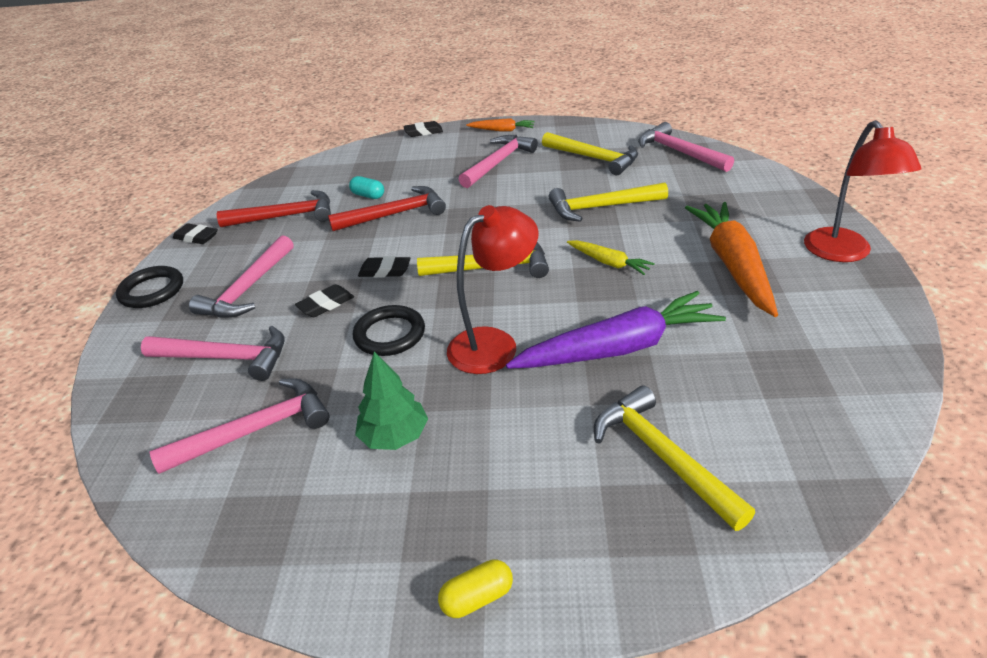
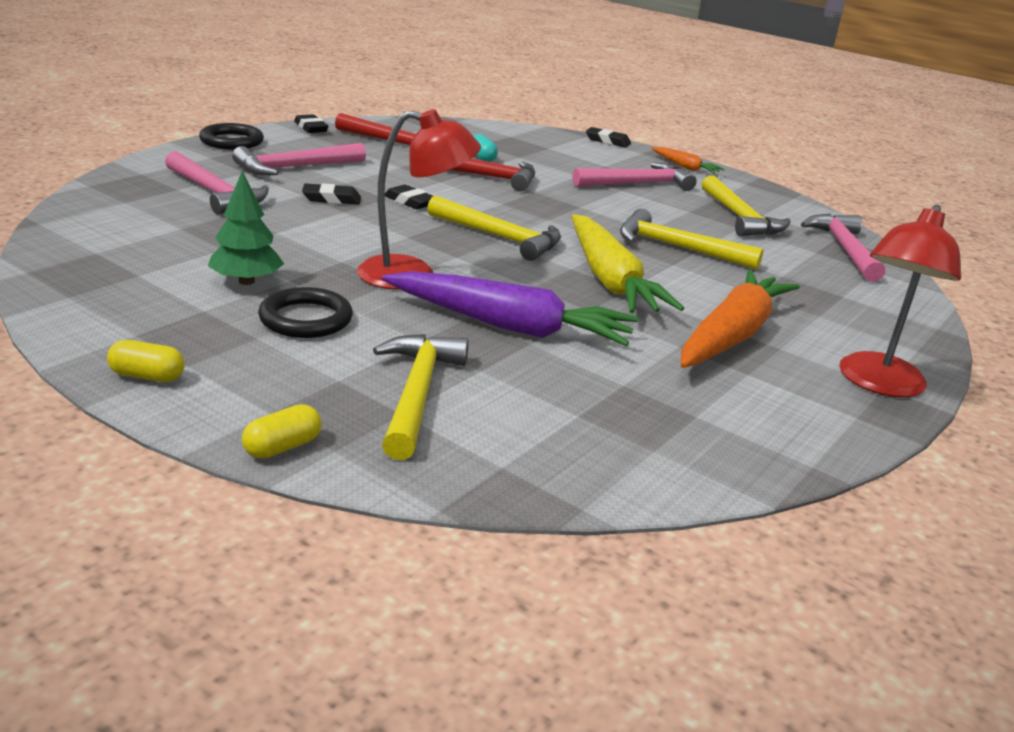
camera: 30 degrees right, 10 degrees down
(256, 430) = (168, 234): pink hammer -> none
(389, 334) = (345, 234): black ring -> black ring (306, 319)
(609, 263) = (610, 280): yellow carrot -> yellow carrot, size x2.02
(667, 583) = (282, 447): none -> yellow capsule

